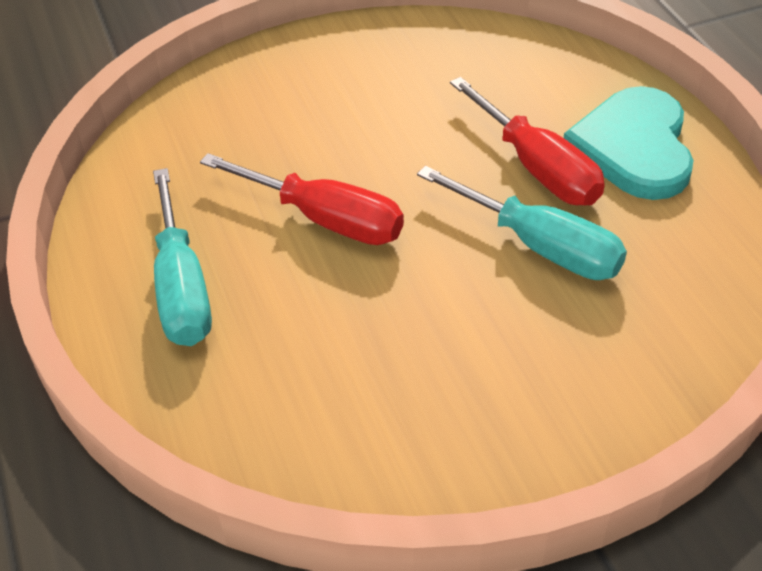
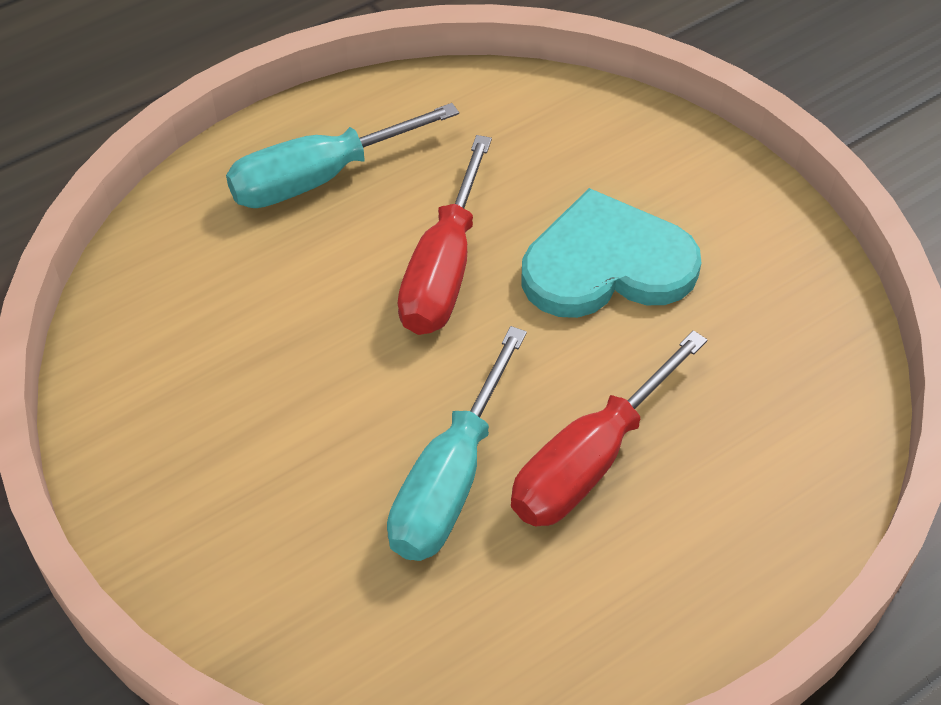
camera: 75 degrees right, 5 degrees up
(634, 147) = (665, 568): turquoise heart -> turquoise heart (607, 264)

